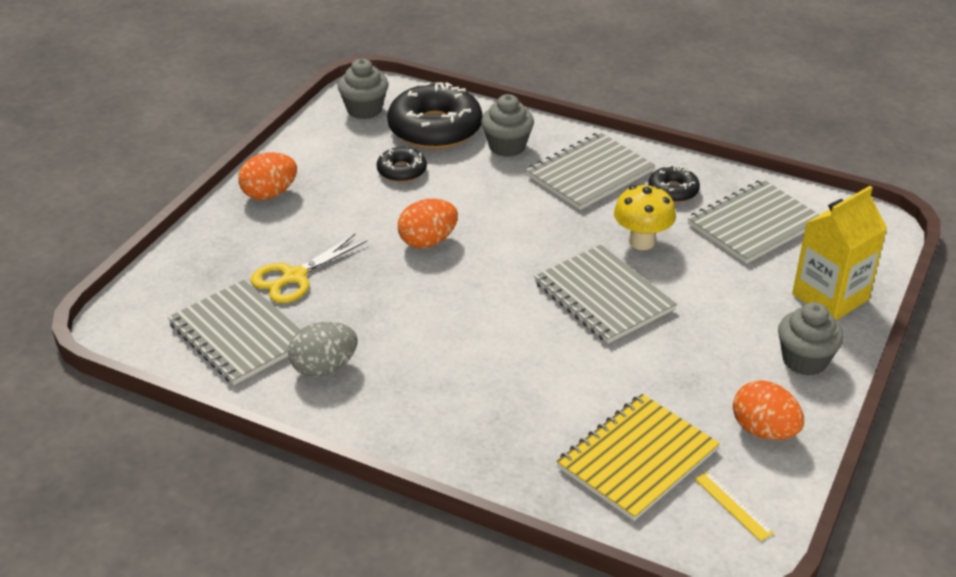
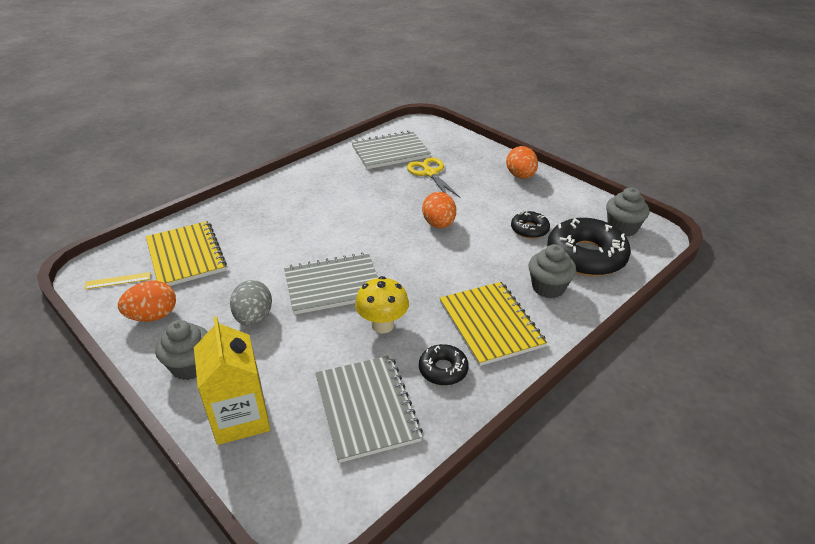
camera: 110 degrees right, 0 degrees up
(324, 368) = (346, 171): grey egg -> grey egg (254, 318)
(589, 173) = (490, 324): grey notebook -> yellow notebook

